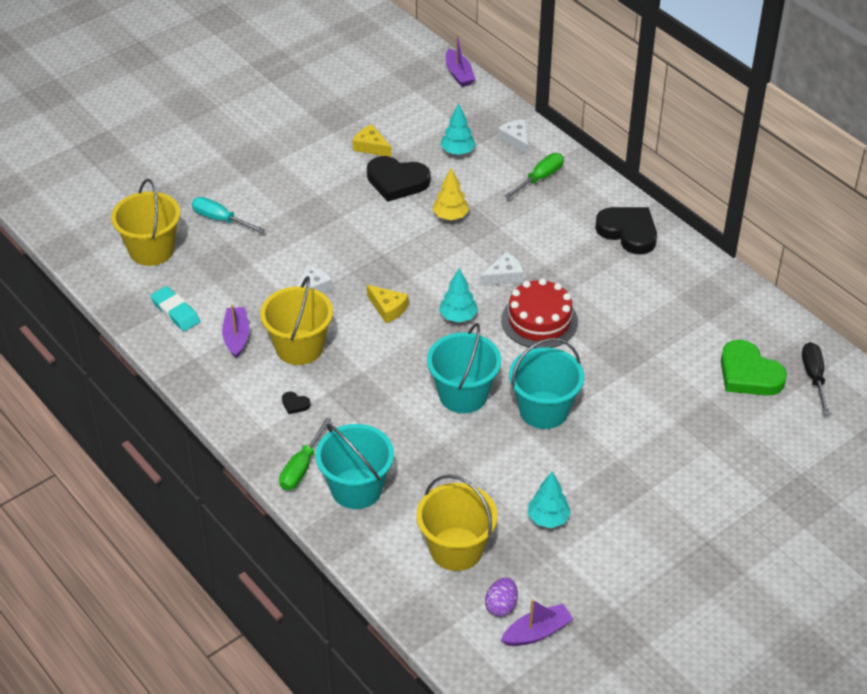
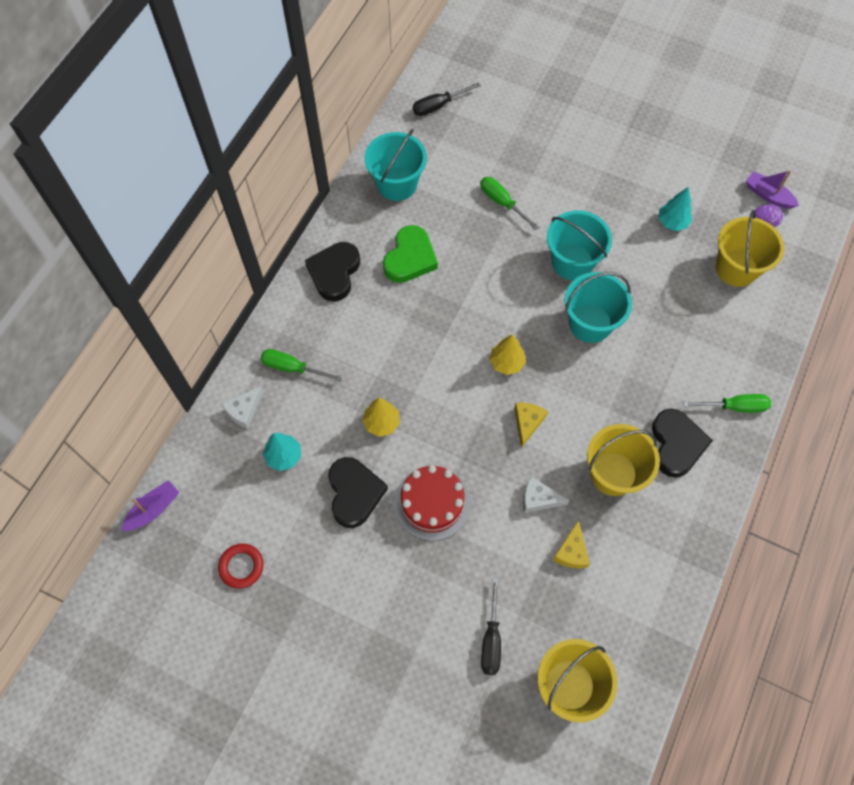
camera: 115 degrees left, 20 degrees up
(175, 312) = (634, 609): turquoise eraser -> none
(220, 219) = (491, 639): turquoise screwdriver -> black screwdriver
(236, 337) = (632, 534): purple boat -> none
(295, 404) = (676, 444): black heart -> black heart, size x2.47
(356, 488) = (728, 357): turquoise bucket -> turquoise bucket (396, 184)
(371, 147) = (312, 543): yellow cheese -> yellow cheese (571, 551)
(379, 106) = (241, 566): none -> red ring
(458, 317) = (506, 363): turquoise tree -> yellow tree
(504, 276) = (438, 347): white cheese -> none
(539, 321) = (477, 300): red cake -> red cake (432, 503)
(650, 382) = (502, 202): none -> green screwdriver
(748, 374) = (457, 145): green heart -> green heart (410, 258)

